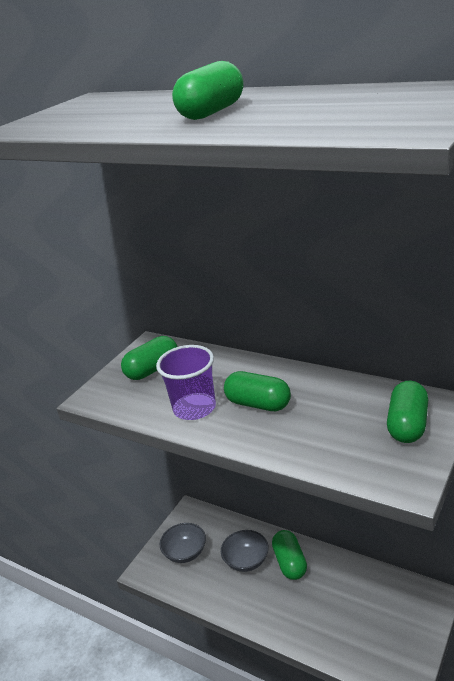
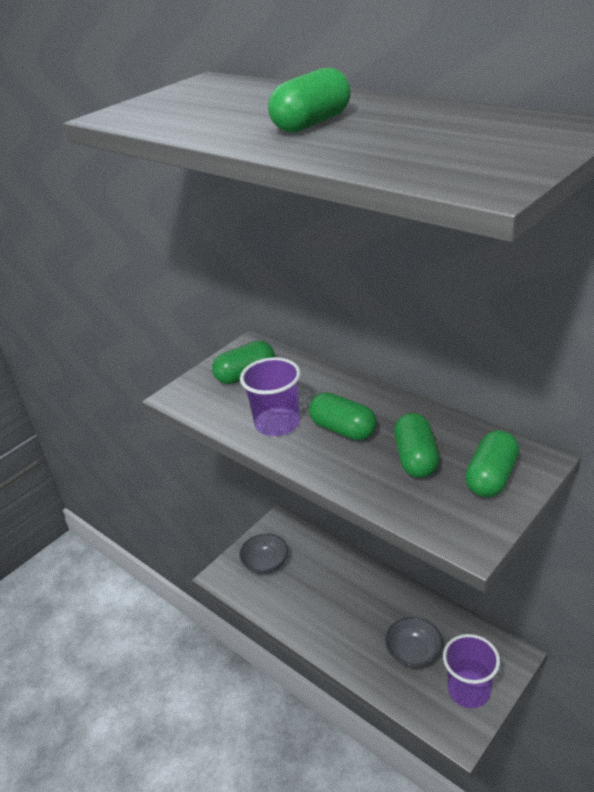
camera: 10 degrees right, 5 degrees up
(246, 560) = (326, 583): grey bowl -> grey bowl (413, 653)
(290, 563) = (370, 593): green capsule -> green capsule (416, 458)
(402, 637) = (469, 690): none -> purple cup

